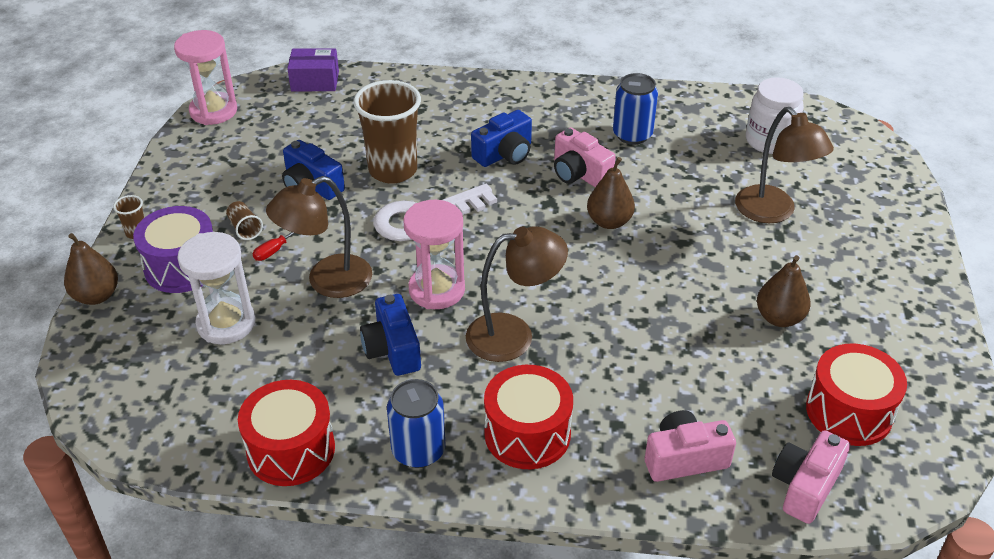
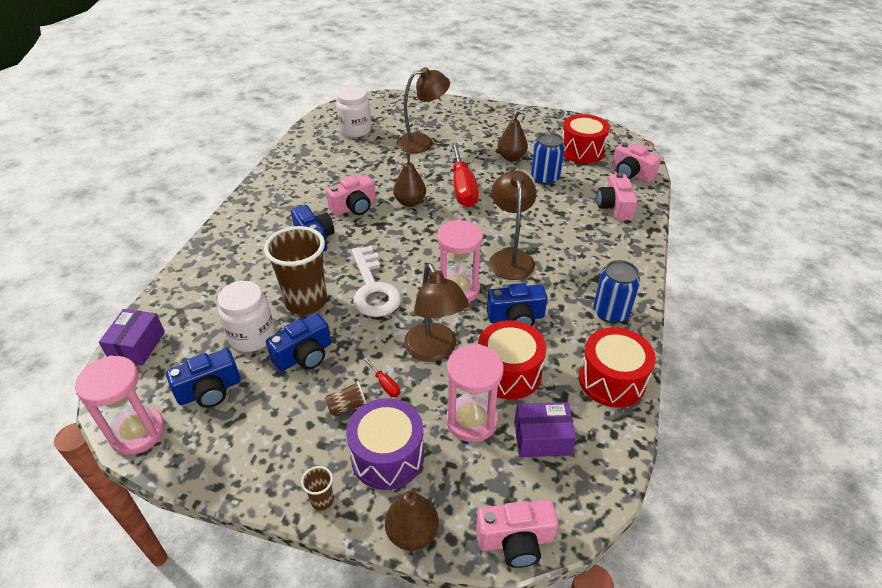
camera: 80 degrees left, 0 degrees up
(79, 370) = (515, 541): none -> pink camera
(201, 384) = (542, 438): none -> purple box
(226, 323) = (472, 420): white hourglass -> pink hourglass
(261, 137) = (210, 391): none -> blue camera
(335, 145) = (252, 336): none -> white jar
(527, 434) = (596, 262): red drum -> red drum (508, 373)
(632, 135) = (321, 179): blue can -> blue can (545, 178)
(664, 270) = (463, 188): none -> red screwdriver

